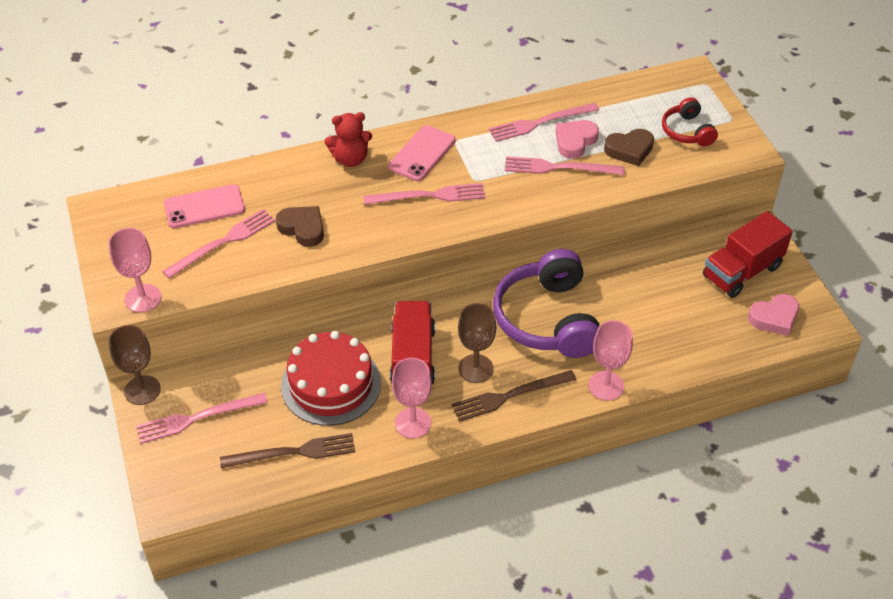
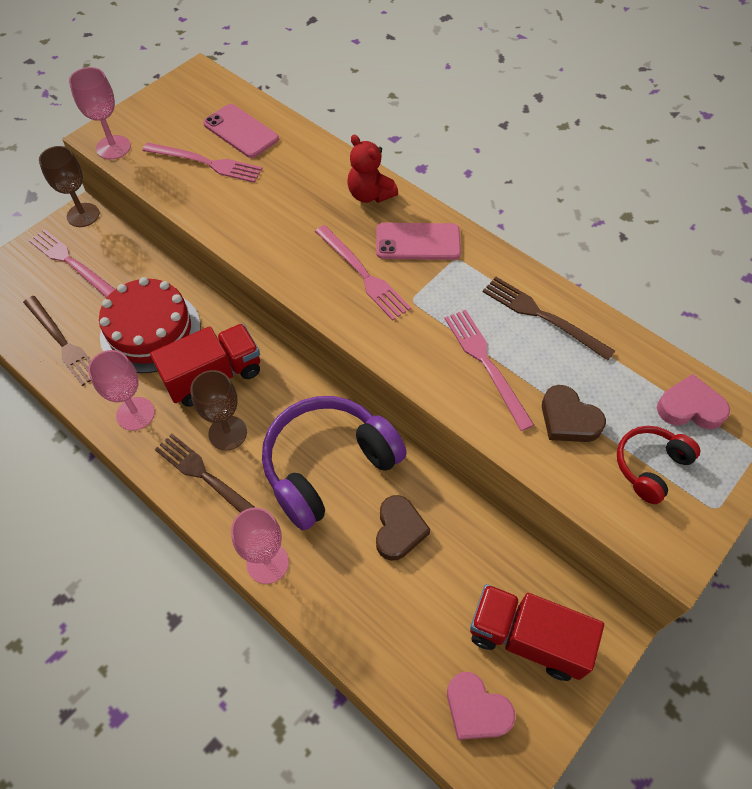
camera: 60 degrees right, 10 degrees up
(303, 228) = (256, 205): brown heart -> brown heart (399, 530)
(540, 123) = (542, 316): pink fork -> brown fork
(575, 141) = (539, 360): pink heart -> pink heart (689, 407)

